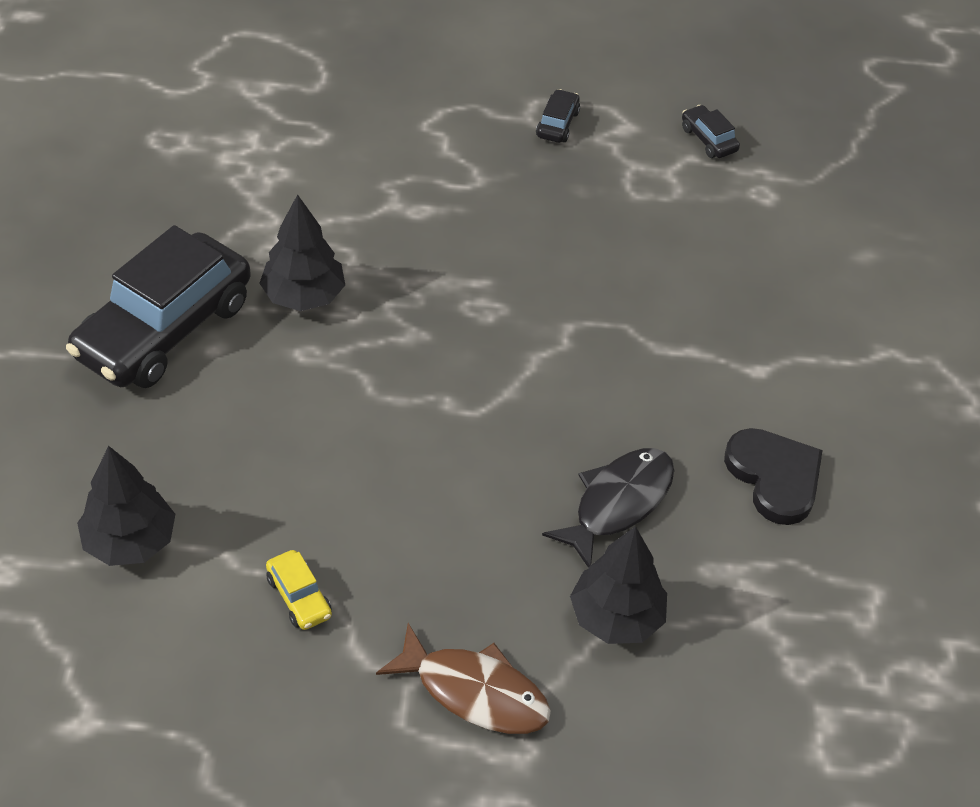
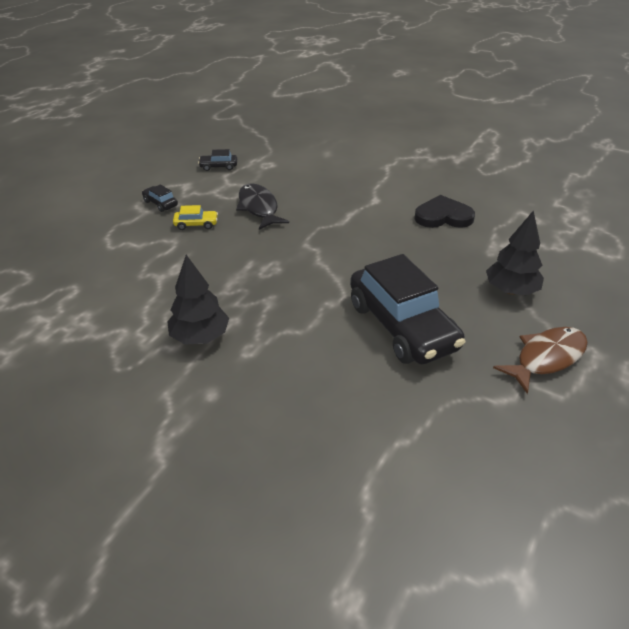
camera: 60 degrees left, 10 degrees down
(130, 542) = (359, 497): black tree -> none
(164, 329) = (171, 416): black car -> black car (402, 326)
(299, 597) = (449, 415): yellow car -> yellow car (196, 224)
(618, 503) = (435, 266): black fish -> black fish (259, 208)

